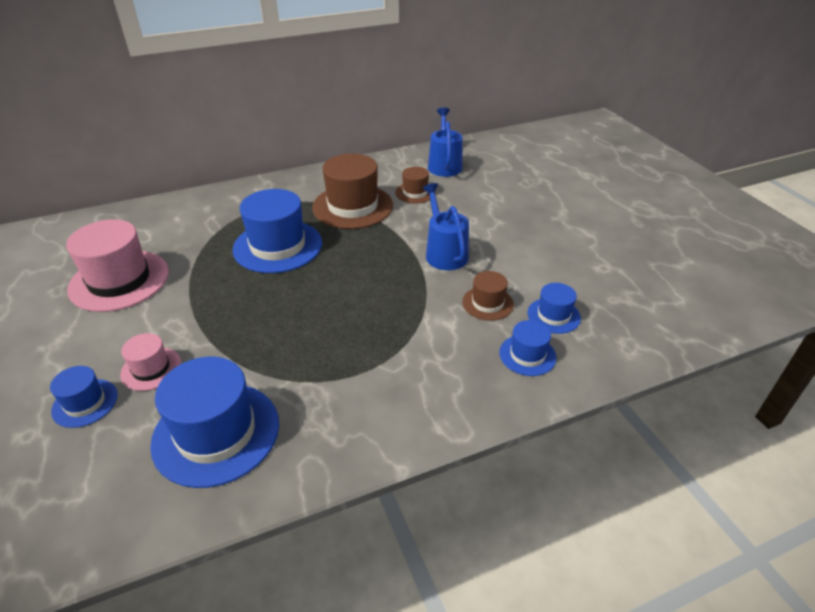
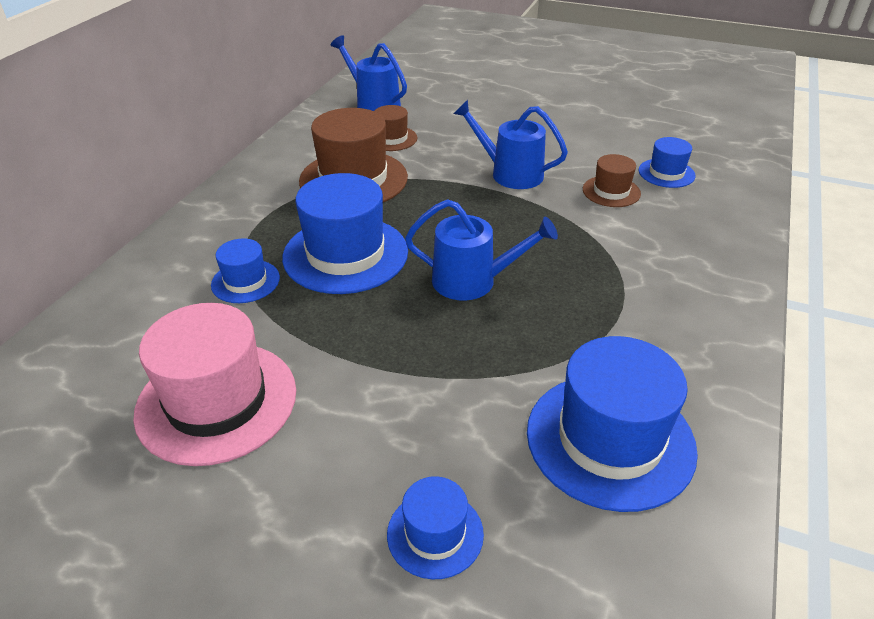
camera: 45 degrees left, 0 degrees up
(151, 369) = (440, 446): pink hat -> none
(308, 301) = (472, 281): none -> blue watering can
(527, 355) = (700, 210): blue hat -> blue hat (245, 281)

